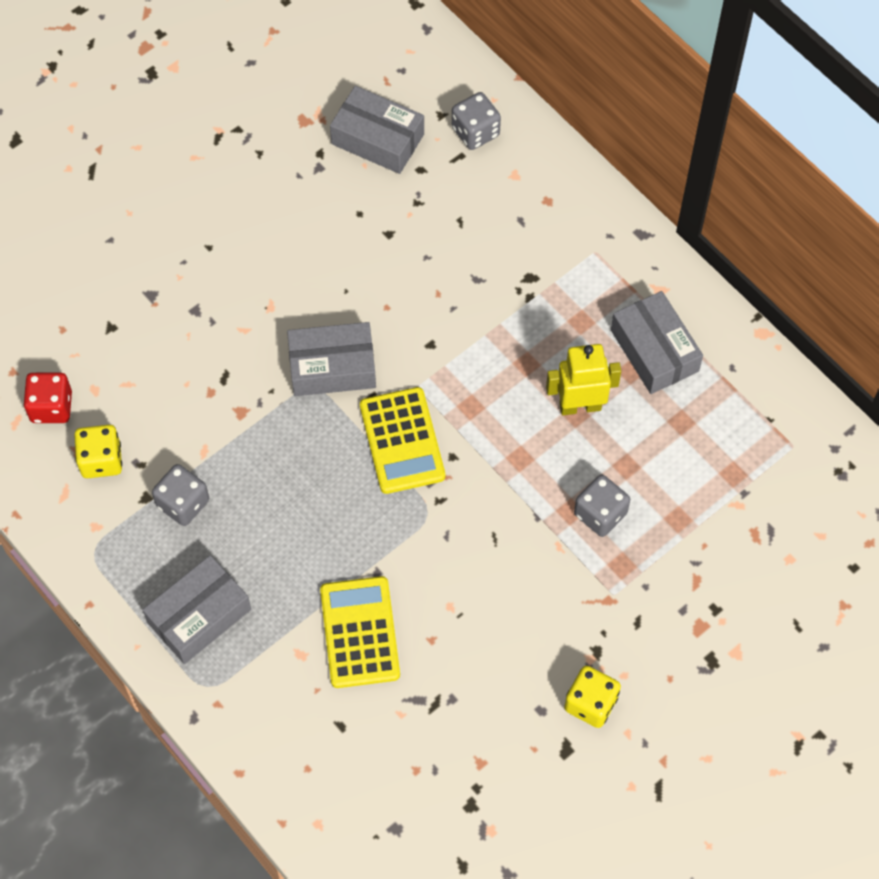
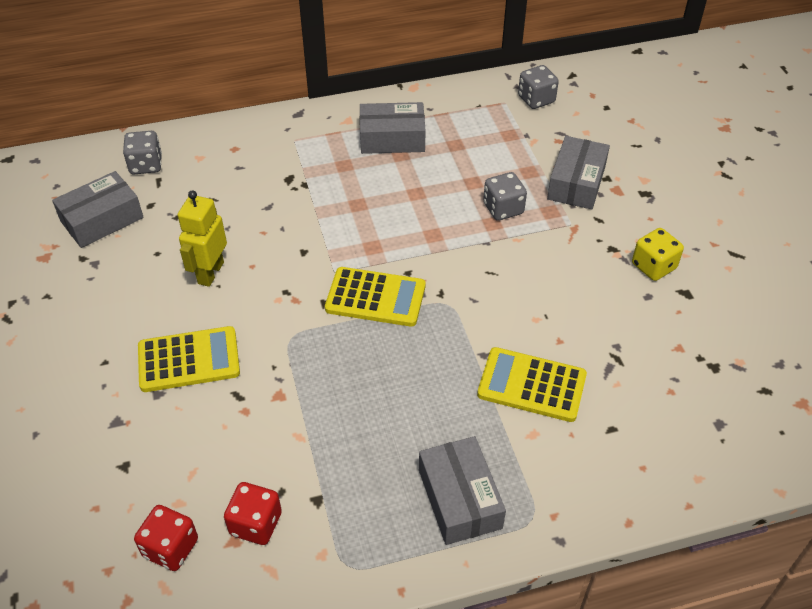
camera: 65 degrees left, 15 degrees down
(101, 460) = (256, 524): yellow dice -> red dice
(183, 503) = (341, 471): grey dice -> grey dice (536, 99)
(244, 315) = (189, 360): none -> yellow calculator
(332, 367) = (280, 318): grey box -> grey box (576, 183)
(580, 406) = (410, 189): yellow robot -> yellow robot (210, 273)

